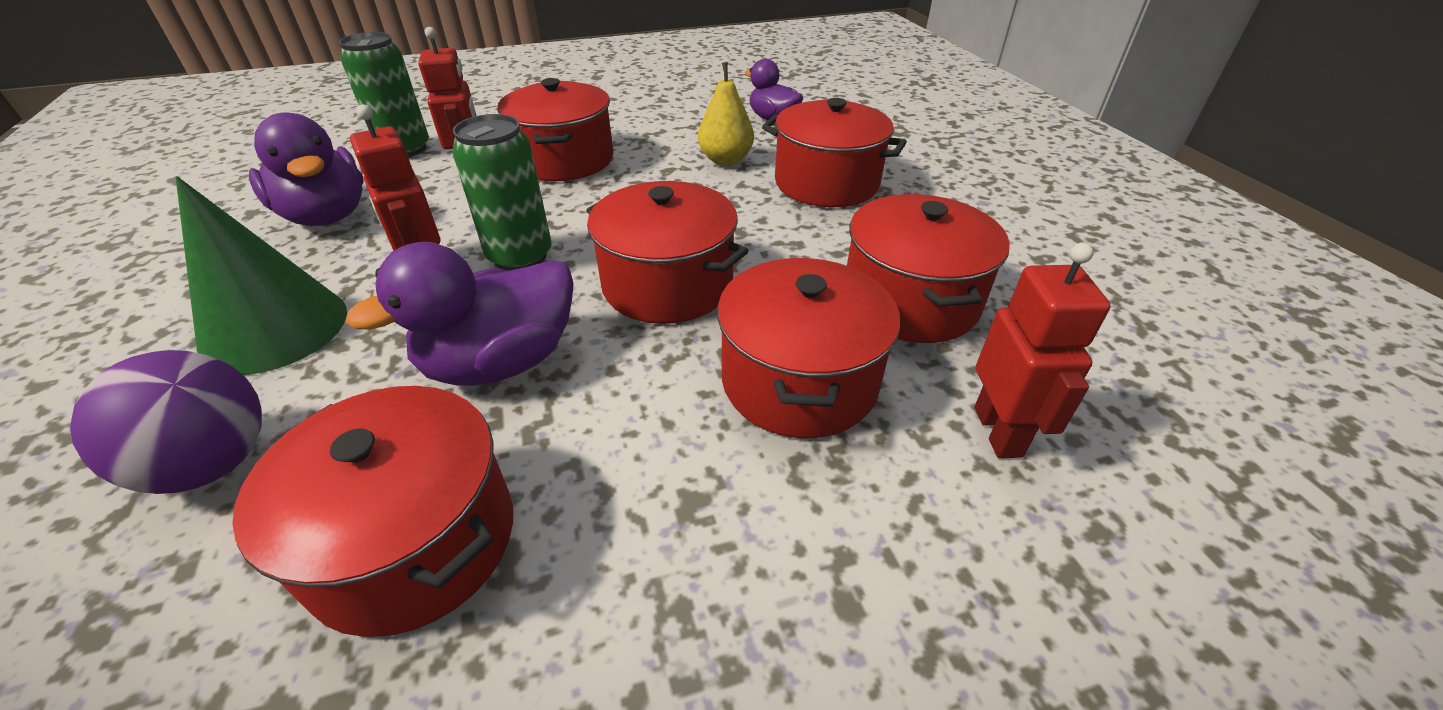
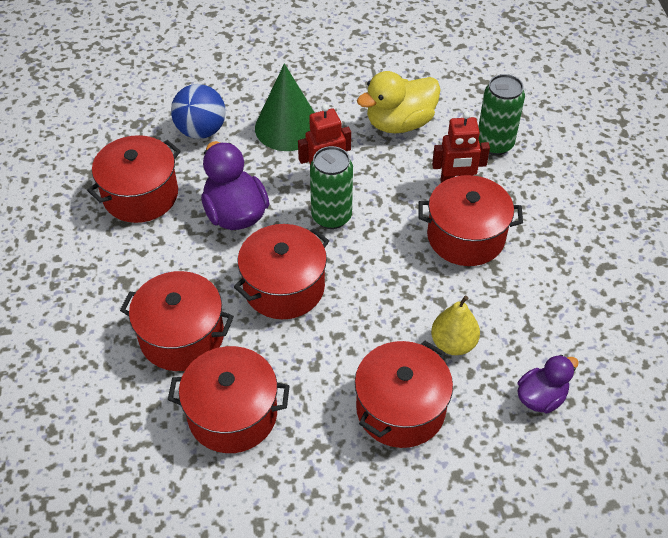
camera: 100 degrees right, 10 degrees up
(213, 464) = (201, 131): purple ball -> blue ball
(327, 216) = (399, 123): purple duck -> yellow duck
(998, 431) = (117, 416): red robot -> none

